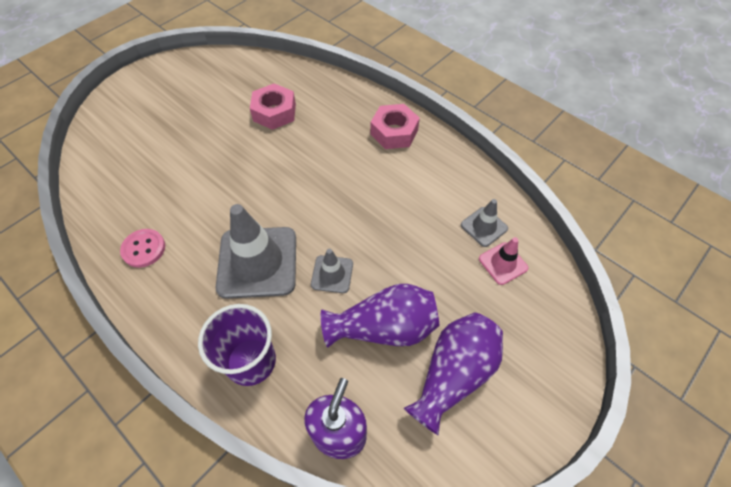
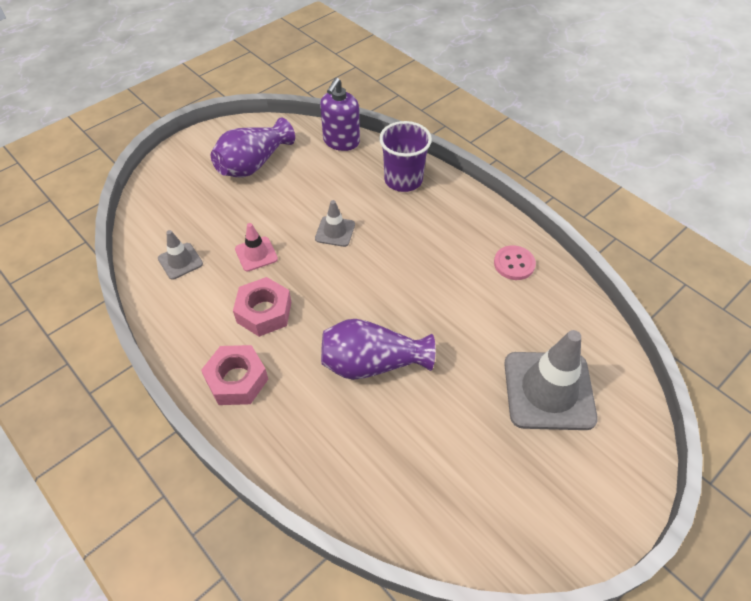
camera: 175 degrees left, 5 degrees down
(257, 262) = (403, 245): grey traffic cone -> grey traffic cone (548, 390)
(274, 112) = (392, 426): pink nut -> pink nut (264, 312)
(384, 327) = (297, 193): purple vase -> purple vase (372, 363)
(503, 263) = (179, 229): pink traffic cone -> pink traffic cone (256, 254)

